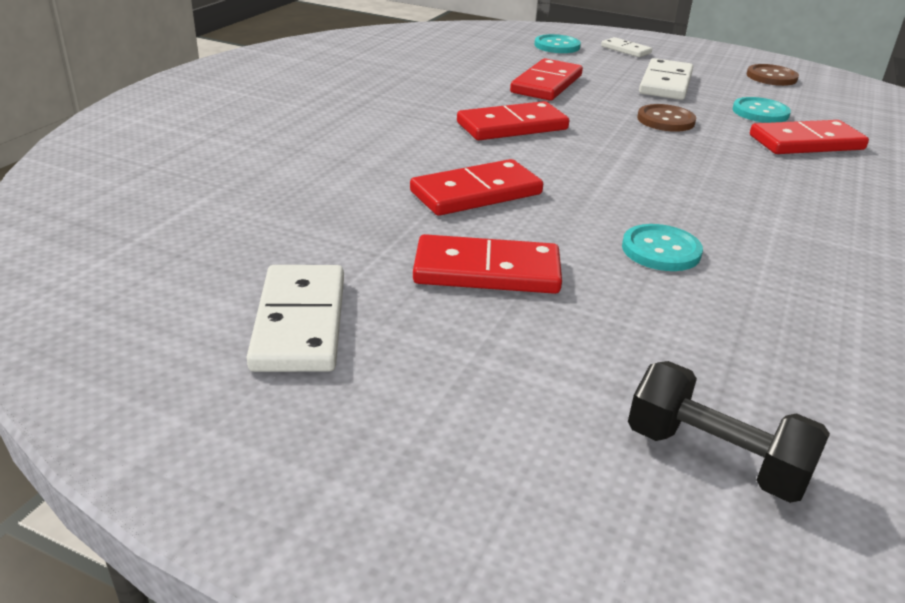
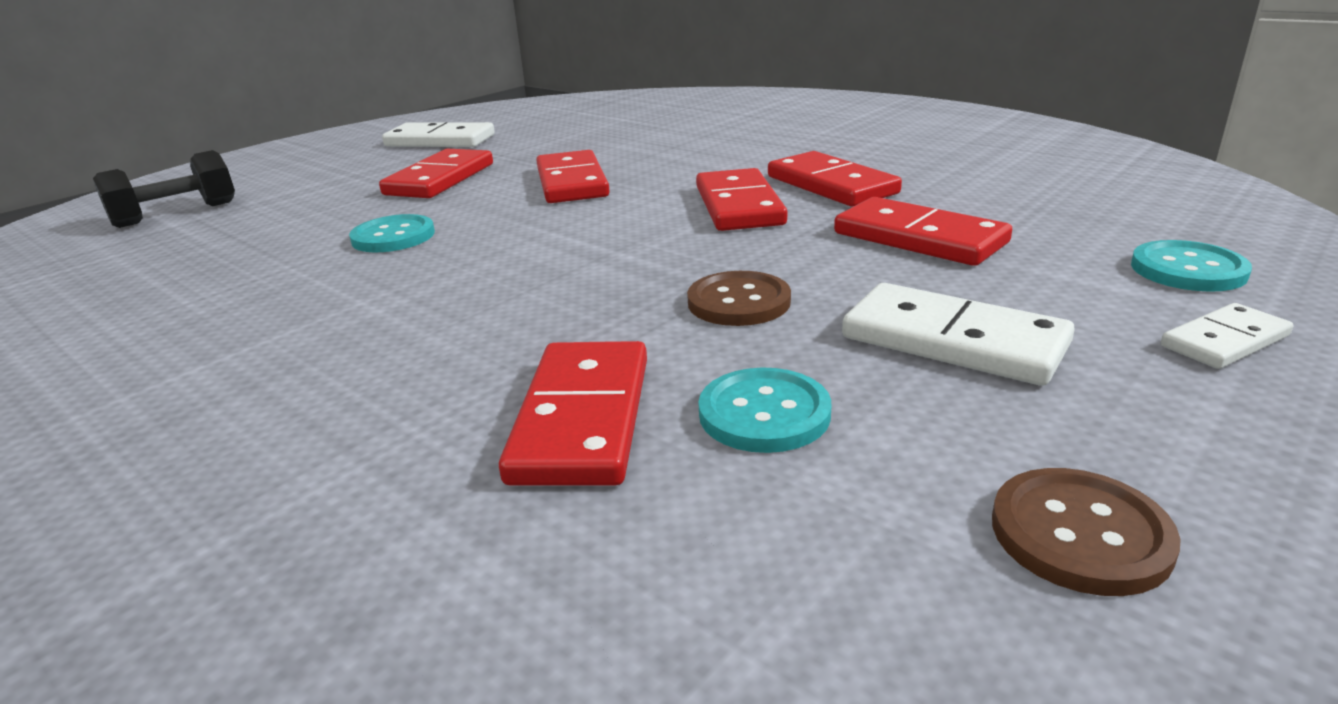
camera: 110 degrees right, 5 degrees down
(455, 102) = (831, 185): none -> red domino

